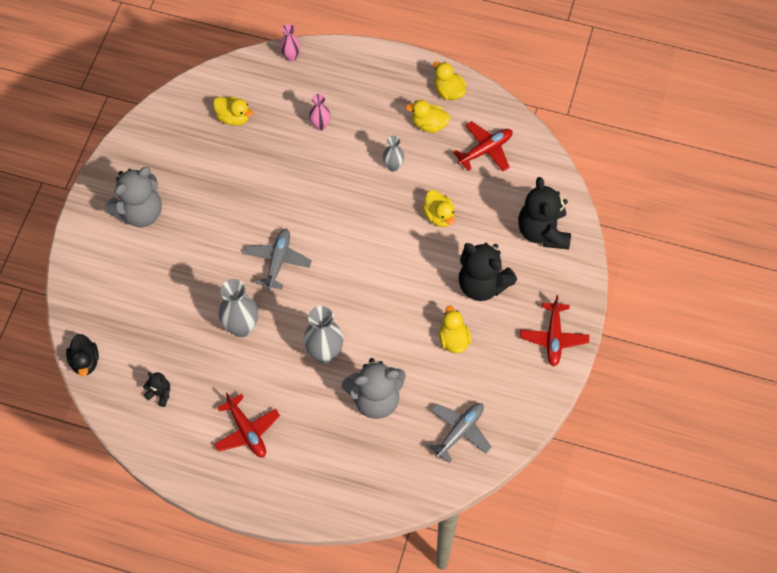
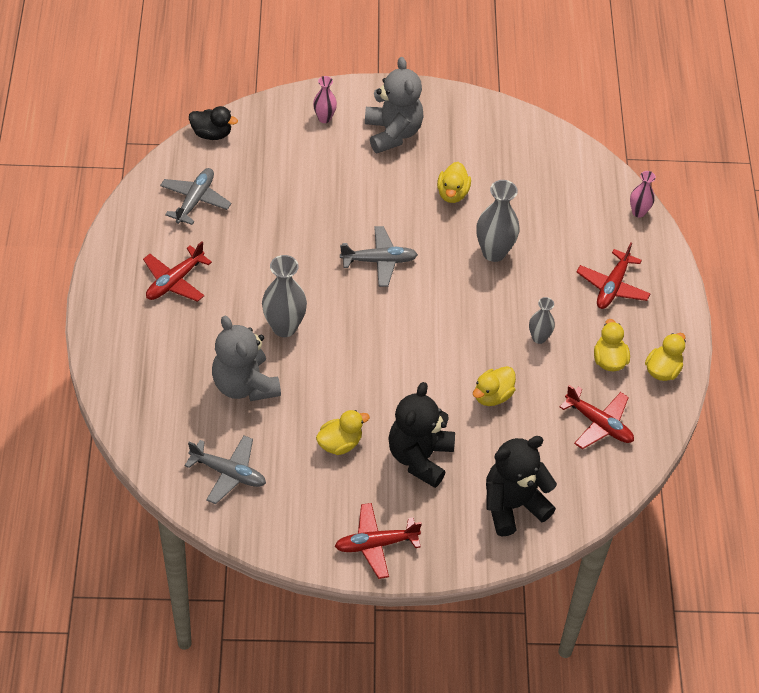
camera: 70 degrees right, 10 degrees down
(85, 361) = (212, 134): black duck -> black duck turned 135 degrees counterclockwise
(140, 212) = (392, 133): grey teddy bear -> grey teddy bear turned 135 degrees counterclockwise
(160, 393) = (195, 200): black teddy bear -> grey plane
(233, 117) = (538, 181): yellow duck -> yellow duck (452, 193)
(241, 327) = (290, 248): grey vase -> grey vase (494, 252)
(320, 125) = (562, 259): pink vase -> pink vase (324, 118)
(359, 99) = (612, 286): none -> red plane

